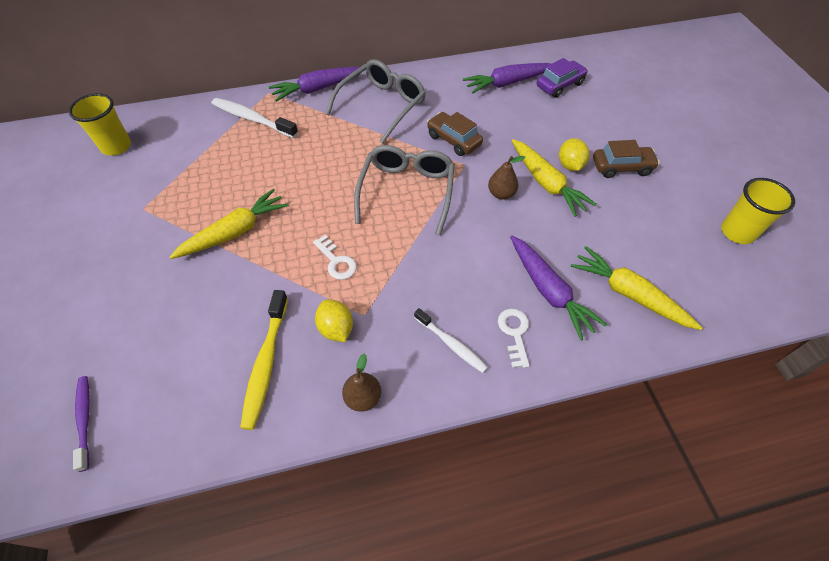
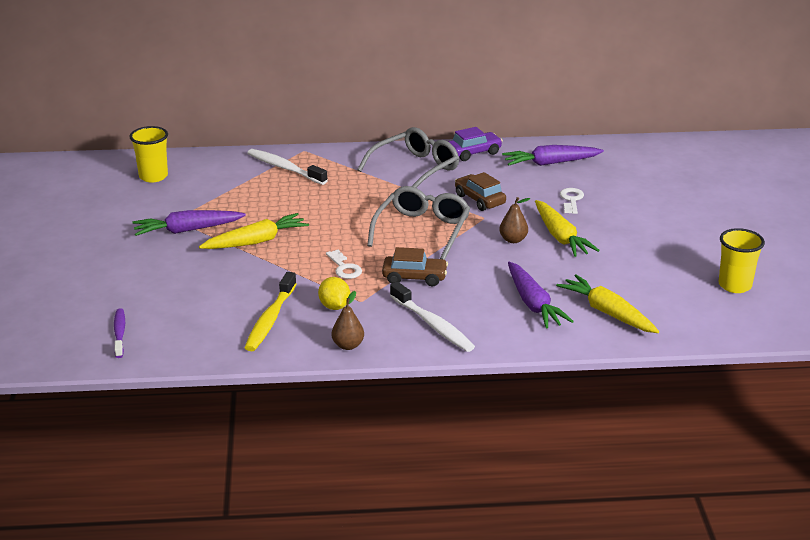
camera: 10 degrees right, 25 degrees down
(318, 89) = (354, 152): purple carrot -> purple carrot (187, 230)
(451, 344) = (433, 325): white toothbrush -> white toothbrush, size x1.54
(514, 333) = (491, 324): white key -> white key (571, 200)
(559, 85) = (605, 169): purple car -> purple car (474, 153)
(570, 165) = (590, 227): yellow lemon -> none
(621, 167) = (641, 233): brown car -> brown car (414, 277)

